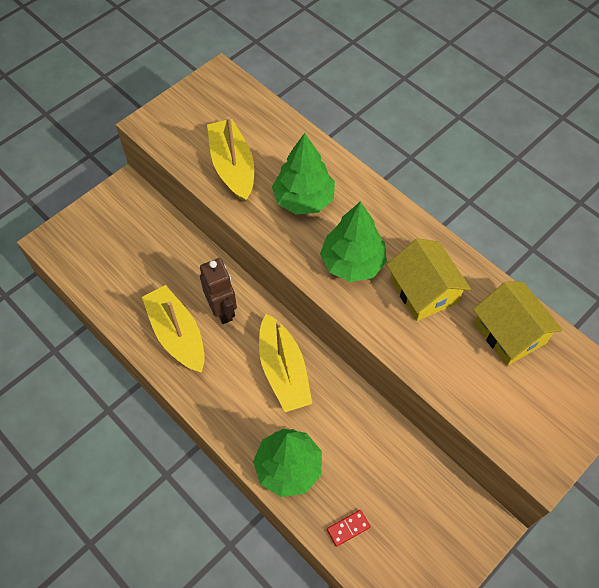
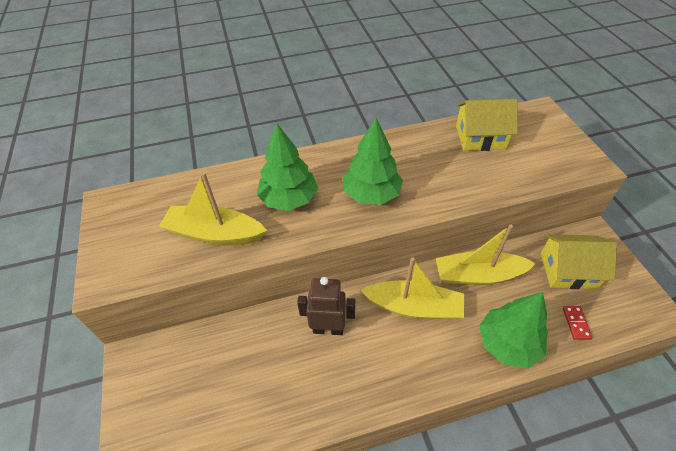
camera: 60 degrees left, 10 degrees down
(177, 334) = (330, 380): yellow boat -> yellow boat (478, 275)
(424, 291) = (422, 165): yellow house -> yellow house (568, 270)

